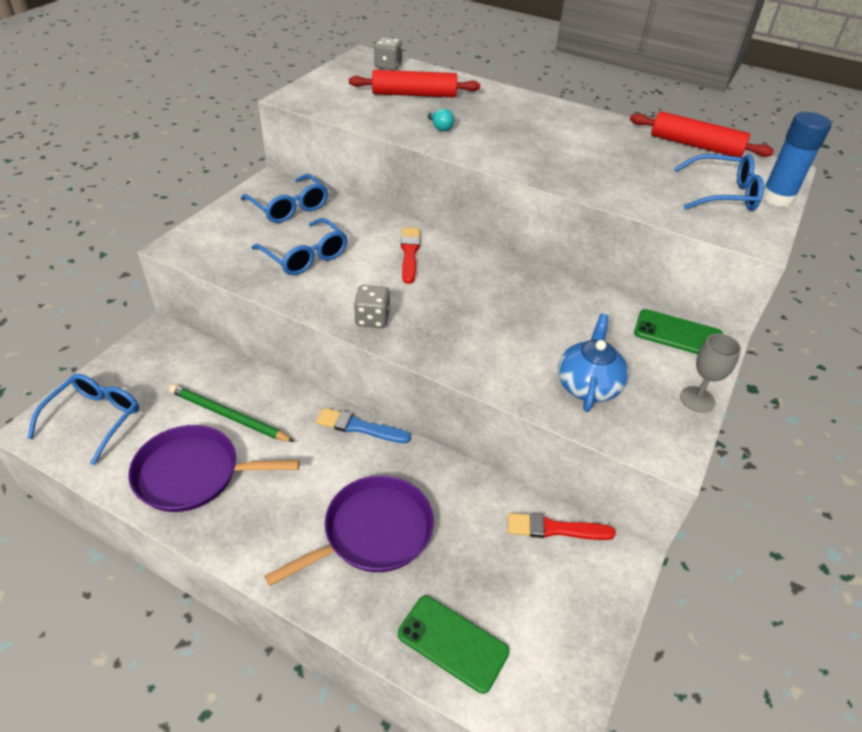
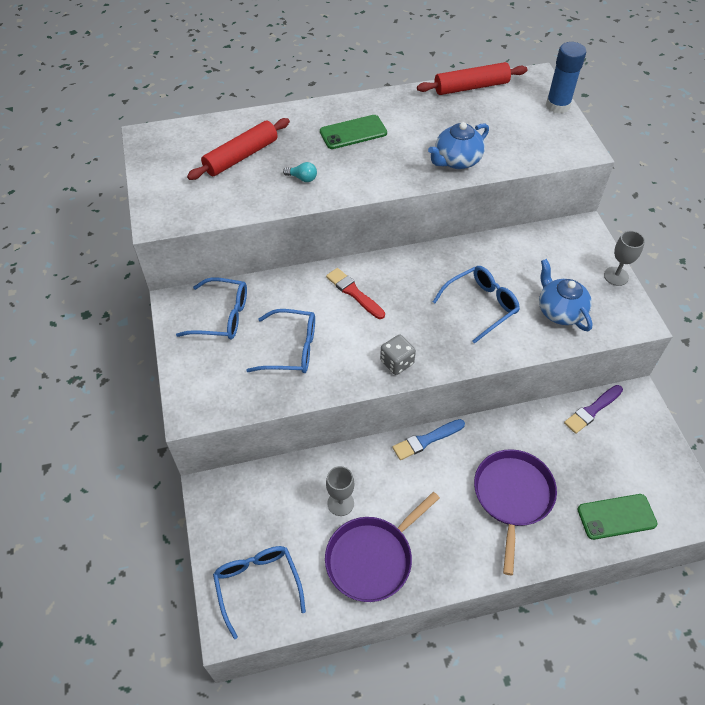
camera: 40 degrees left, 10 degrees up
(228, 416) = (340, 503): green pencil -> grey goblet
(388, 66) = (180, 137): grey dice -> none
(555, 529) = (592, 410): red brush -> purple brush
(599, 182) = (456, 160): none -> blue teapot
(678, 334) = (564, 237): green phone -> green phone (353, 132)
(723, 194) = (529, 122): blue glasses -> blue glasses (481, 305)

